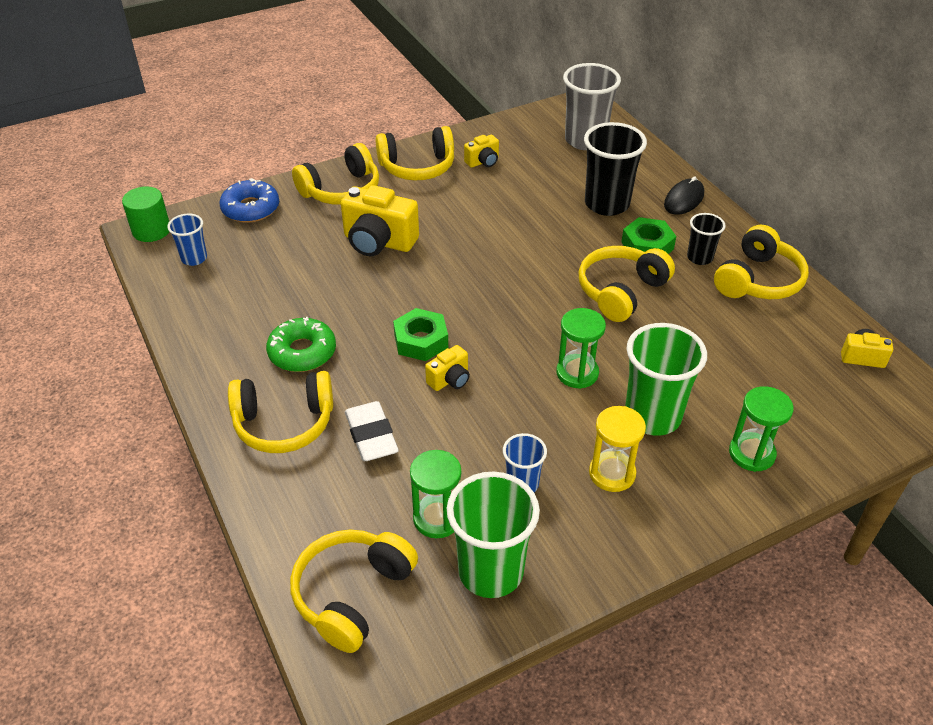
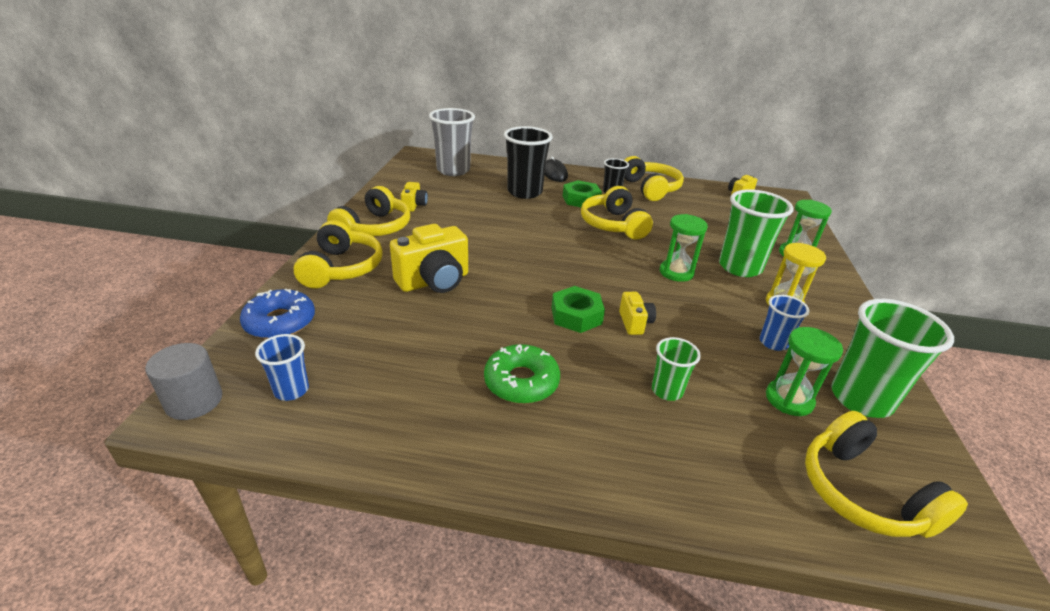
camera: 55 degrees left, 10 degrees down
(151, 230) = (194, 401): green cylinder -> grey cylinder
(284, 423) = (607, 437): yellow headphones -> none
(371, 436) = (667, 391): white eraser -> green cup

